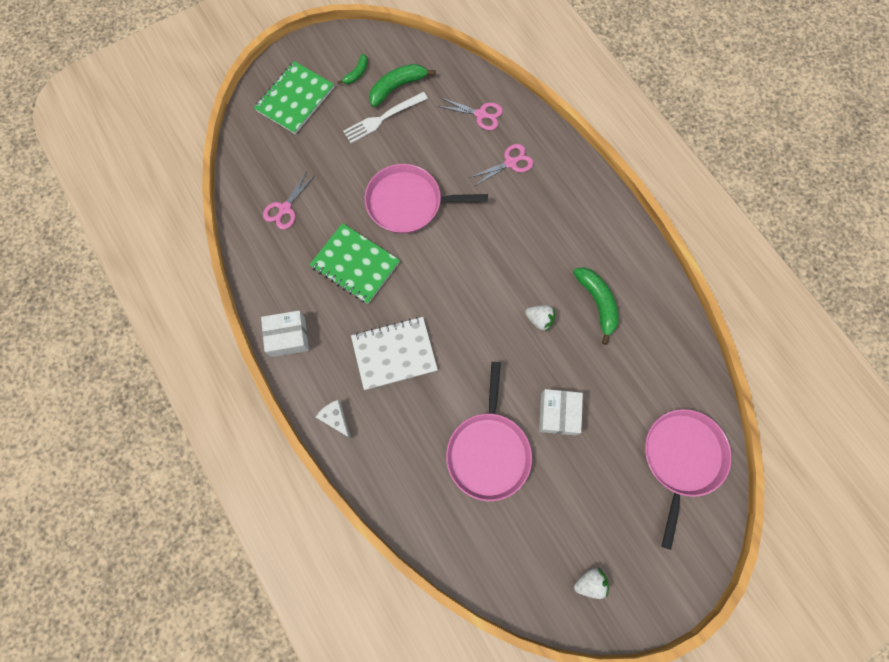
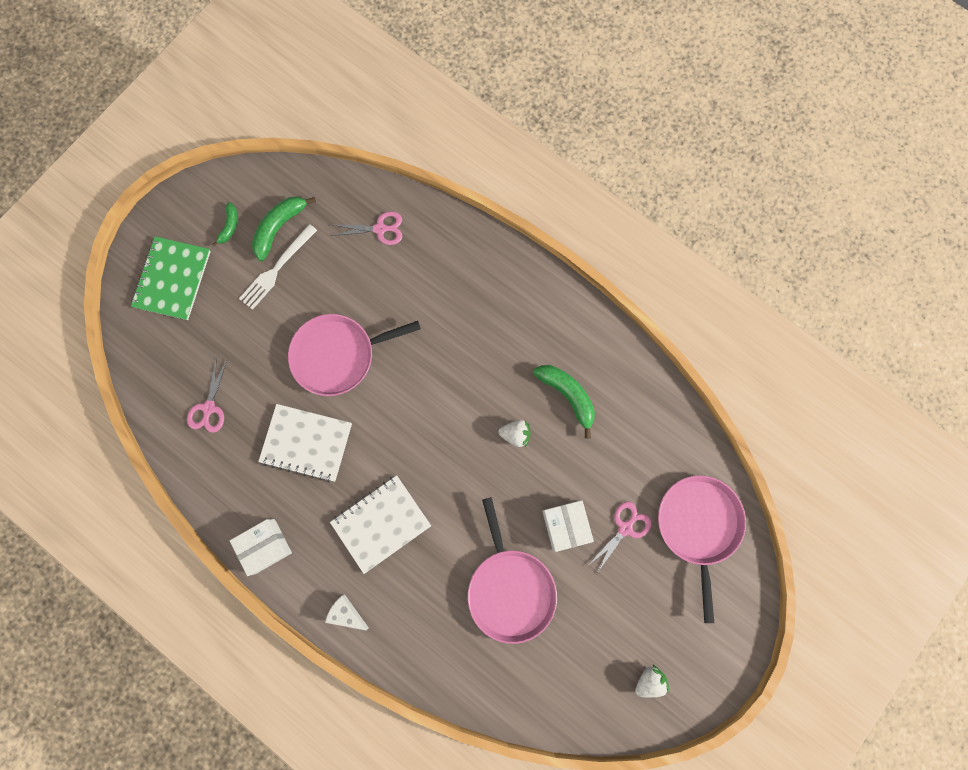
camera: 20 degrees left, 5 degrees up
(355, 264) = (306, 443): green notebook -> white notebook
(510, 163) = (430, 273): pink scissors -> pink scissors (625, 528)

